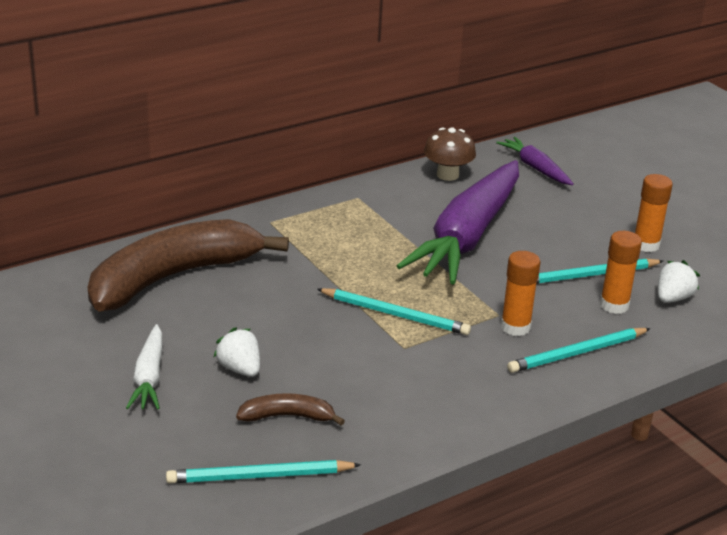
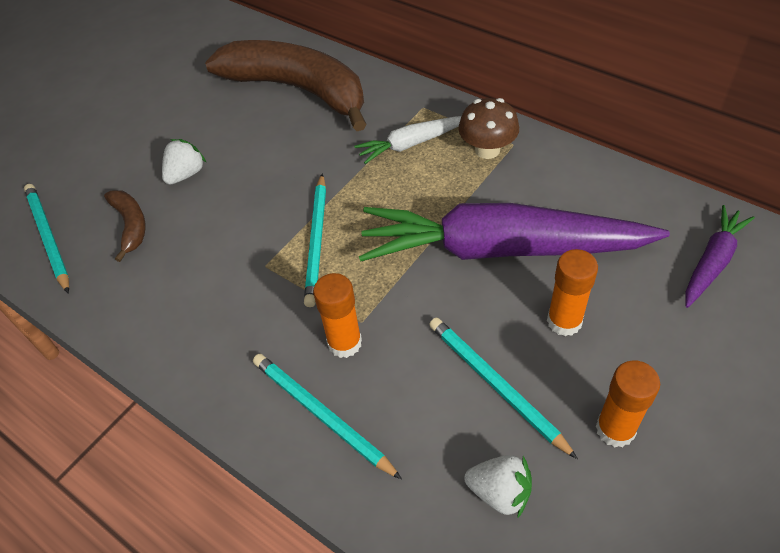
camera: 75 degrees right, 20 degrees up
(149, 377) = (156, 132): white carrot -> white carrot (411, 144)
(447, 175) = (620, 192): brown mushroom -> brown mushroom (487, 150)
(614, 305) = (443, 427): orange glue stick -> orange glue stick (564, 321)

